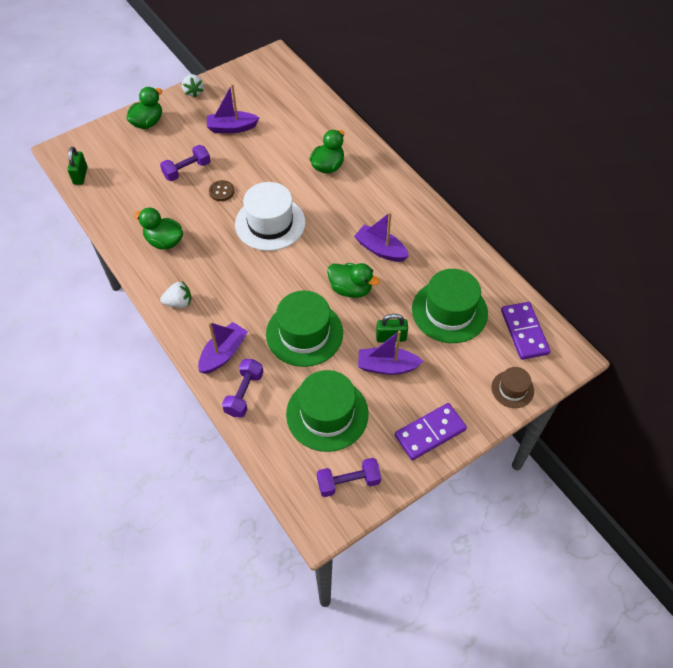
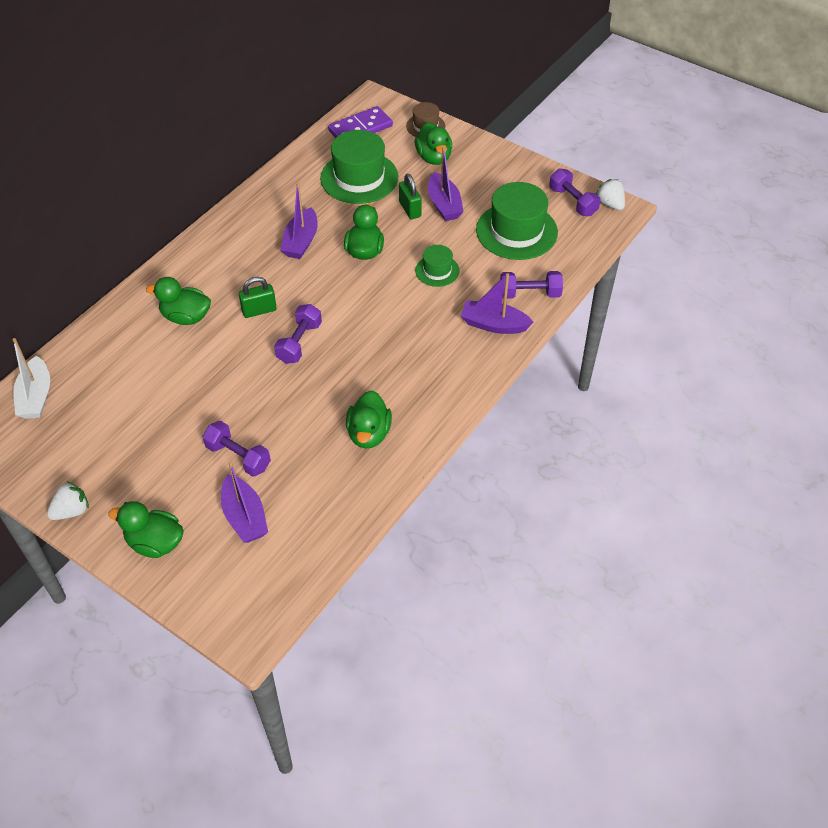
camera: 110 degrees left, 5 degrees down
(80, 175) = (291, 581): green padlock -> green padlock (259, 310)
(179, 302) = (450, 385): white strawberry -> white strawberry (610, 204)
(221, 191) = (264, 406): brown button -> none
(232, 128) = (140, 436): purple boat -> purple boat (244, 517)
(270, 223) = (299, 342): white hat -> purple dumbbell
(292, 86) = (36, 397): none -> white boat
(304, 333) = (437, 271): green hat -> green hat, size x0.53
(430, 433) = (496, 165): purple domino -> none
(459, 380) = (434, 157): none -> green duck

